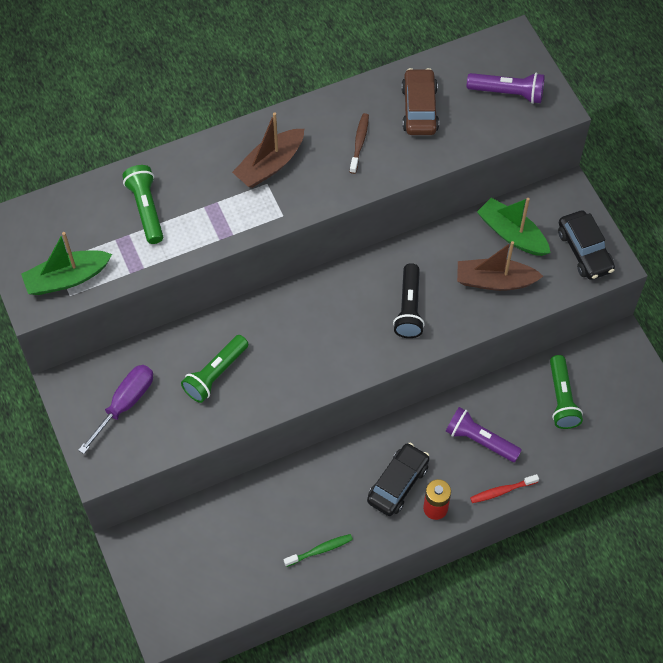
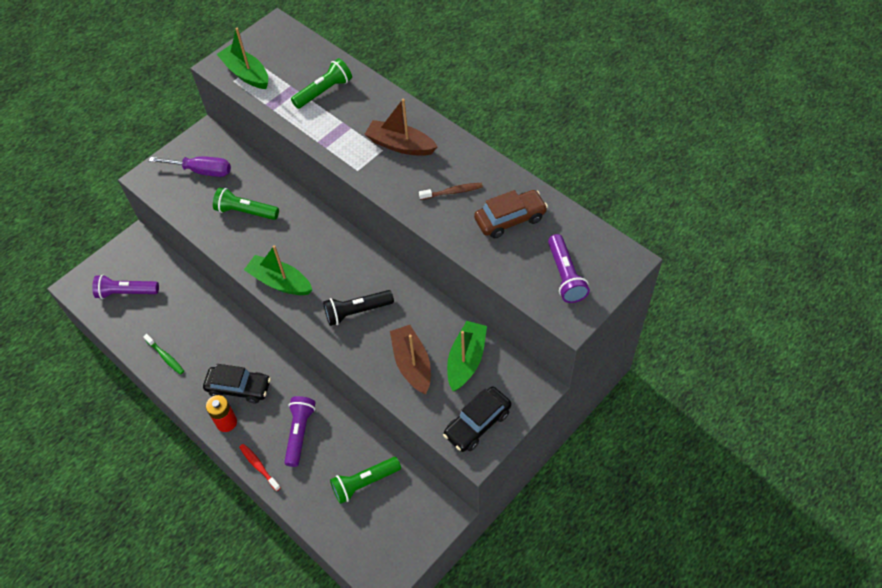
camera: 70 degrees right, 5 degrees down
(205, 572) = (126, 292): none -> purple flashlight
(334, 368) = (280, 282): none -> green boat

